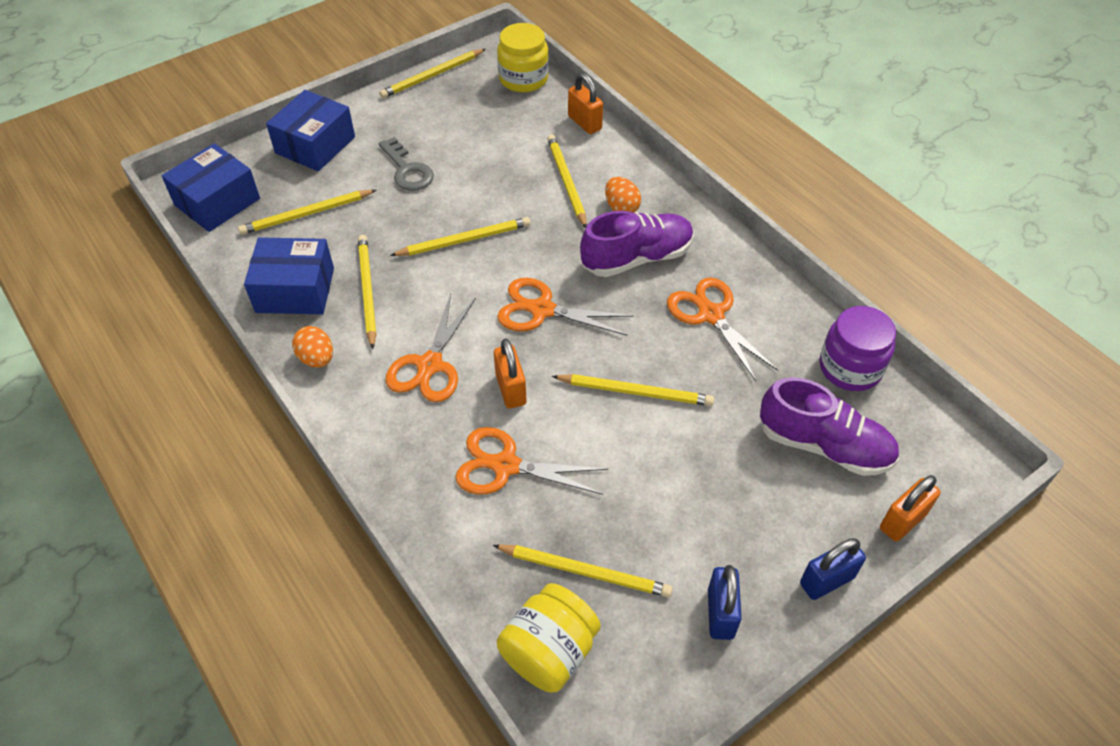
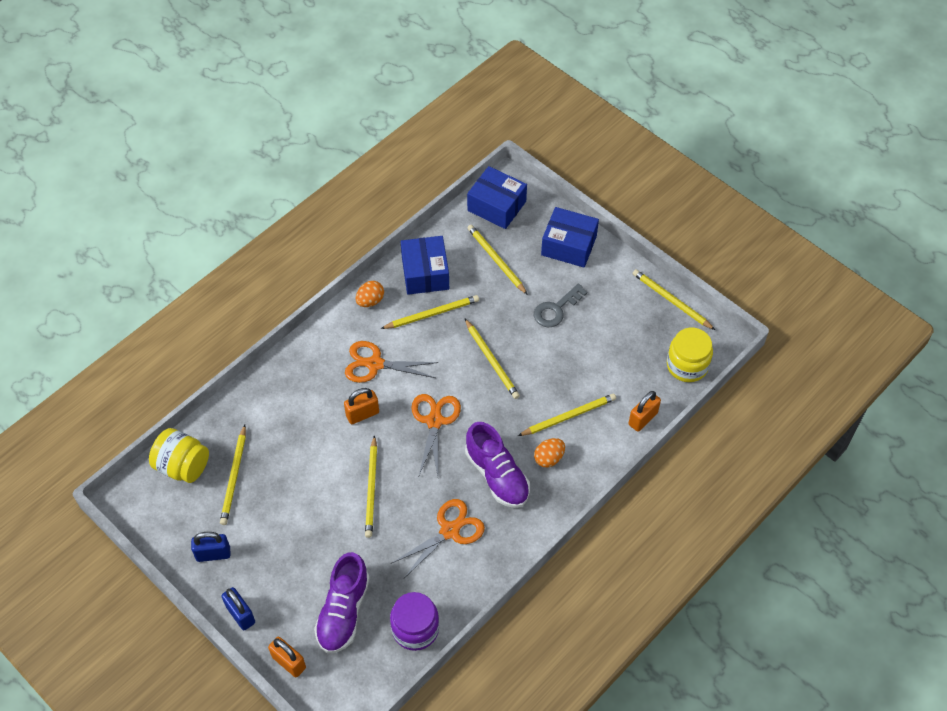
camera: 80 degrees right, 5 degrees up
(506, 466) = (303, 422): orange scissors -> none

